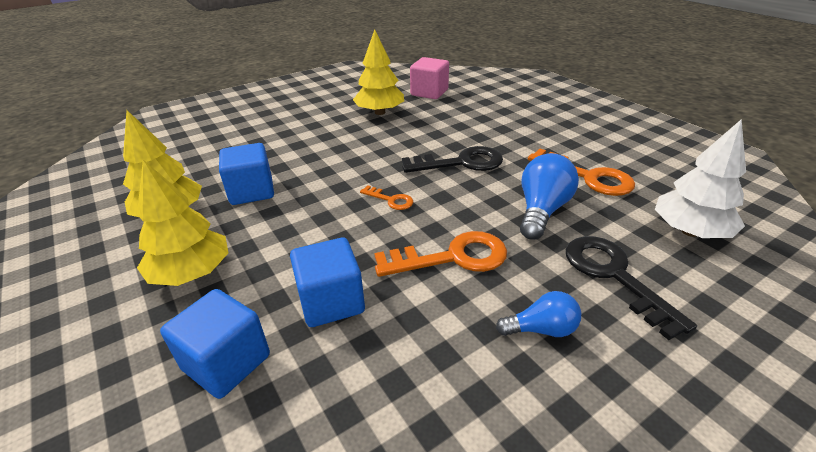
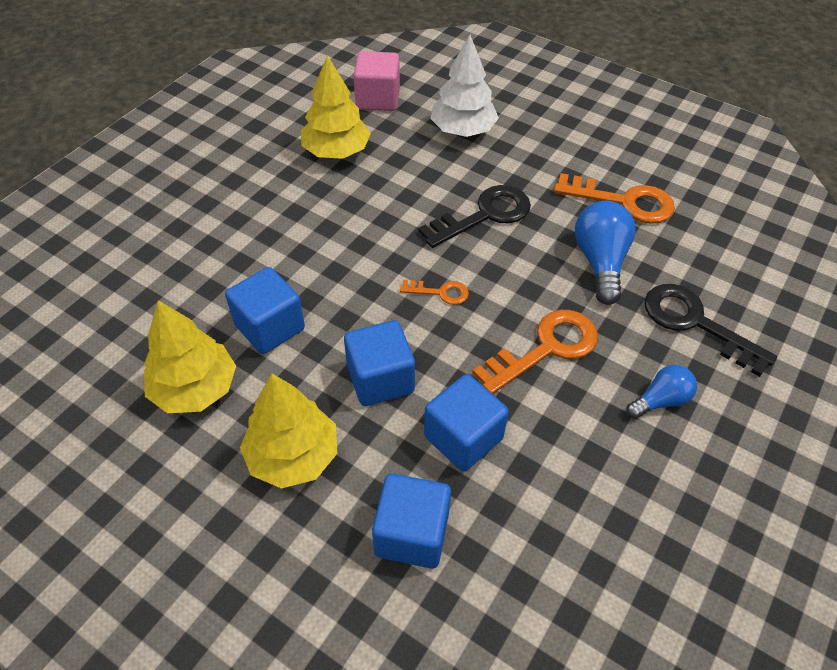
camera: 25 degrees left, 15 degrees up
(300, 242) = (380, 379): none -> blue cube
(689, 231) = (738, 250): white tree -> white tree (463, 130)

